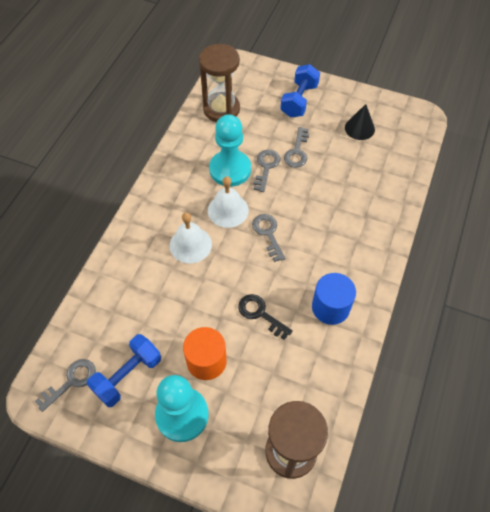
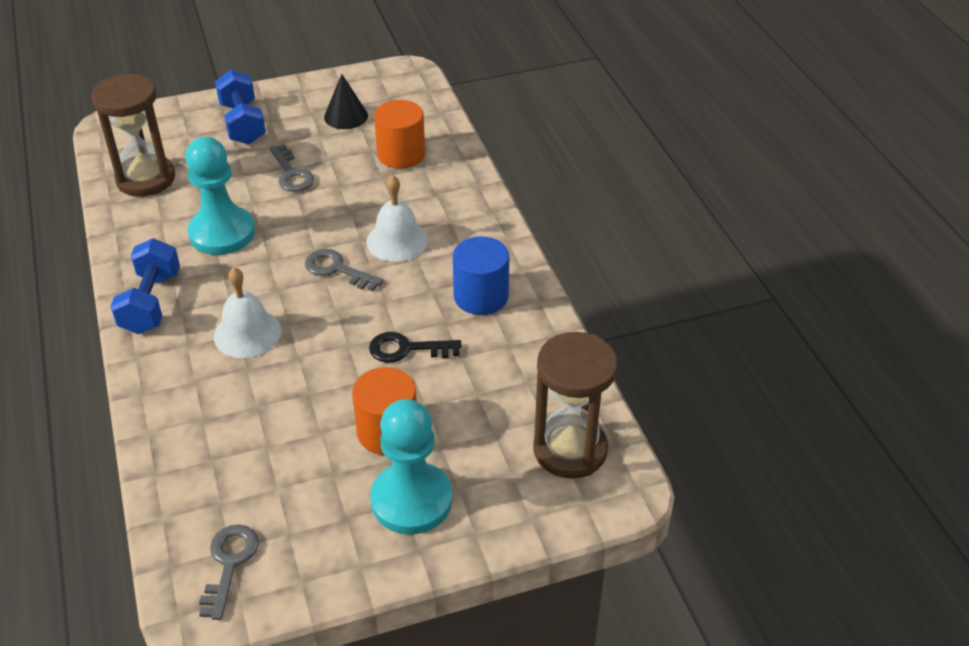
camera: 40 degrees left, 15 degrees down
(128, 376) = (302, 508): blue dumbbell -> blue dumbbell (151, 303)
(228, 210) = (261, 274): white bell -> white bell (397, 241)
(266, 167) = (267, 207): grey key -> none
(369, 175) = (401, 154): none -> orange cylinder

